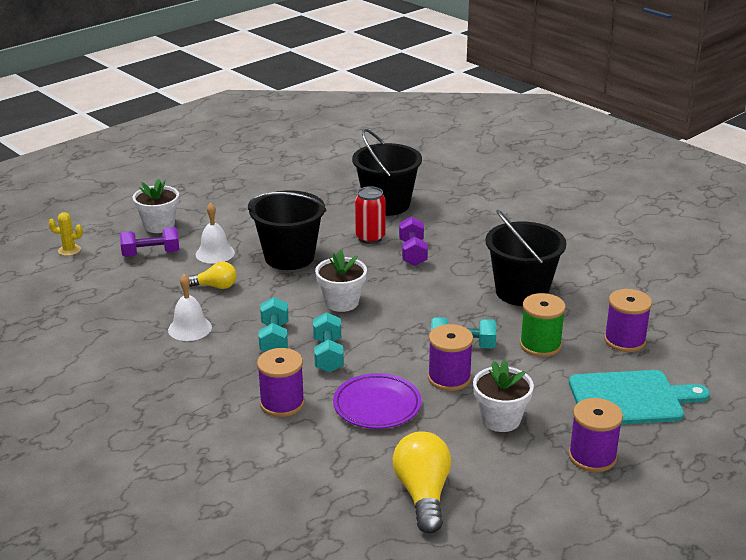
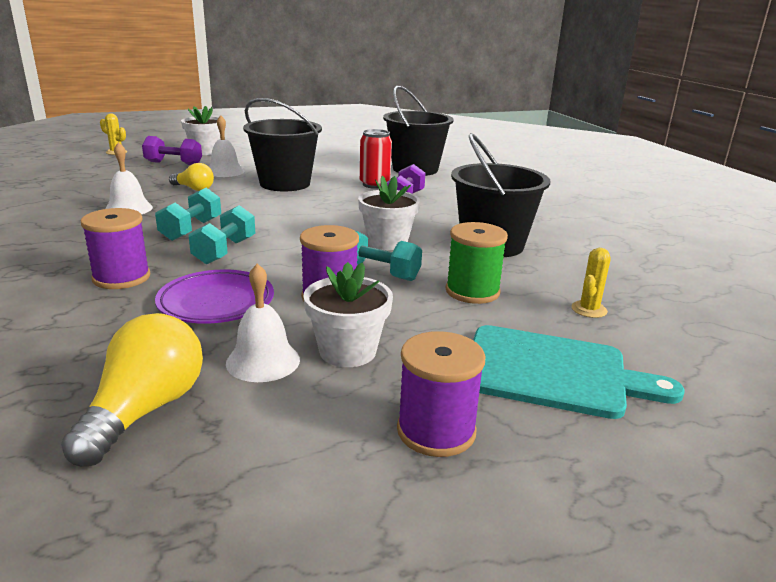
camera: 20 degrees right, 5 degrees down
(341, 302) = (292, 218): white flower pot -> white flower pot (387, 242)
(456, 442) = (263, 361): none -> white bell
(624, 340) = (589, 309): purple spool -> yellow cactus

